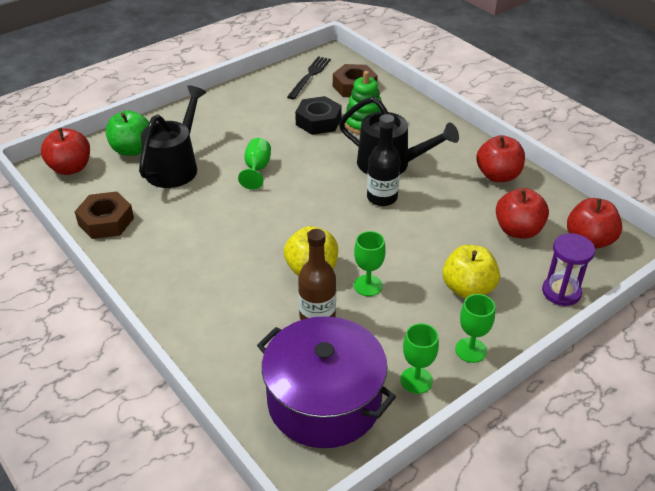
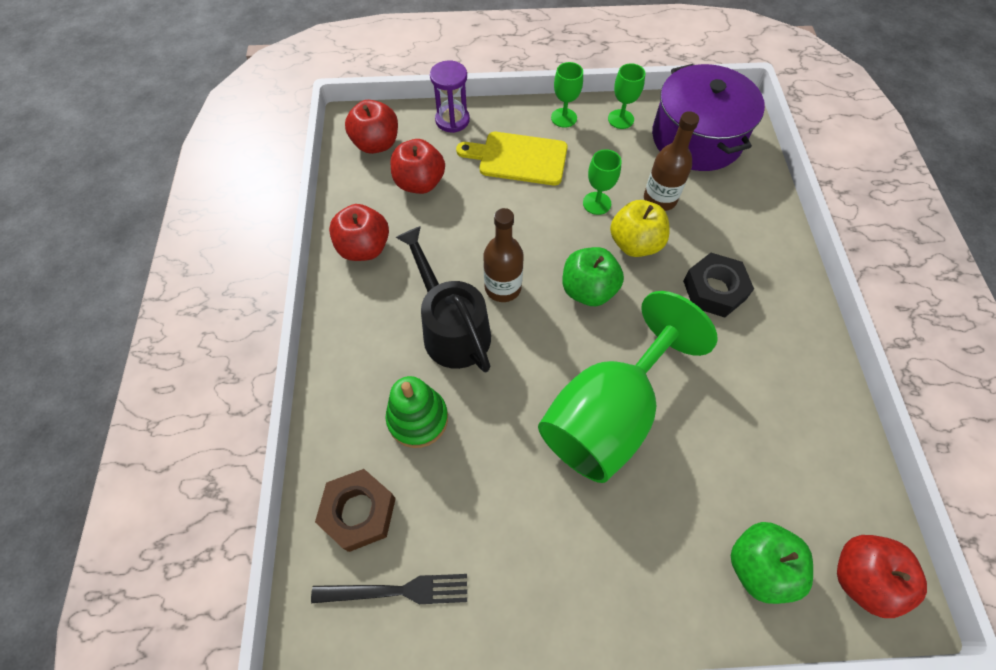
camera: 145 degrees left, 20 degrees up
(106, 221) = (828, 431): brown nut -> none
(175, 166) = (708, 487): black watering can -> none
(257, 169) = (607, 415): green goblet -> green goblet, size x2.43
(309, 76) = (397, 591): black fork -> black fork turned 150 degrees counterclockwise
(318, 121) = (470, 462): black nut -> black nut (714, 290)
(322, 223) = (588, 290): none -> green apple
(382, 198) = (503, 287): black bottle -> brown bottle
(468, 289) = (518, 158): yellow apple -> yellow cutting board

